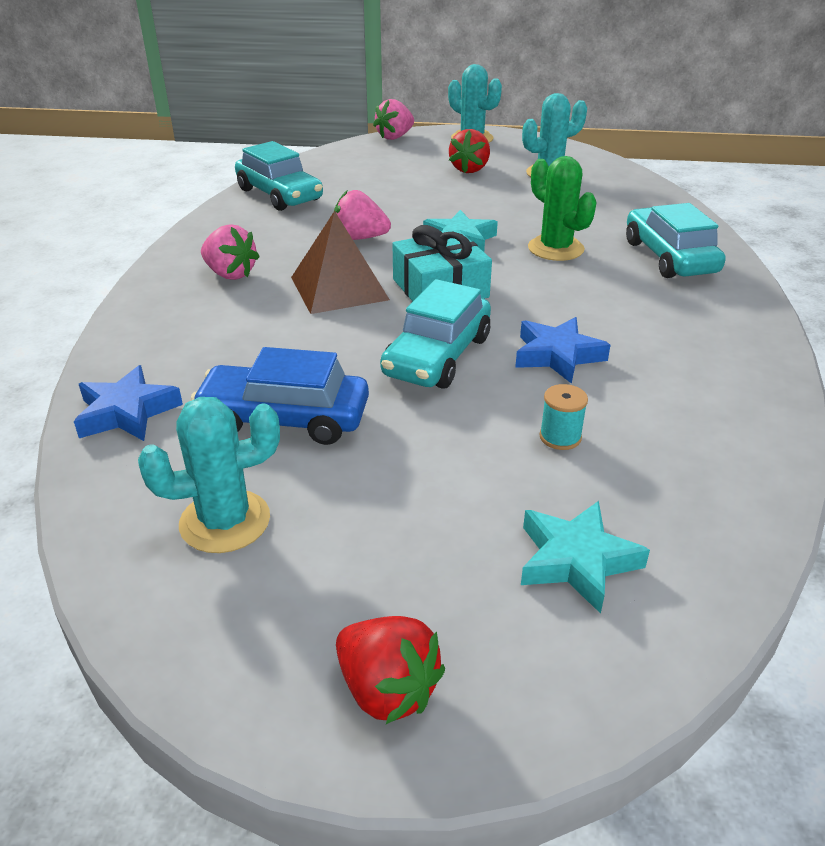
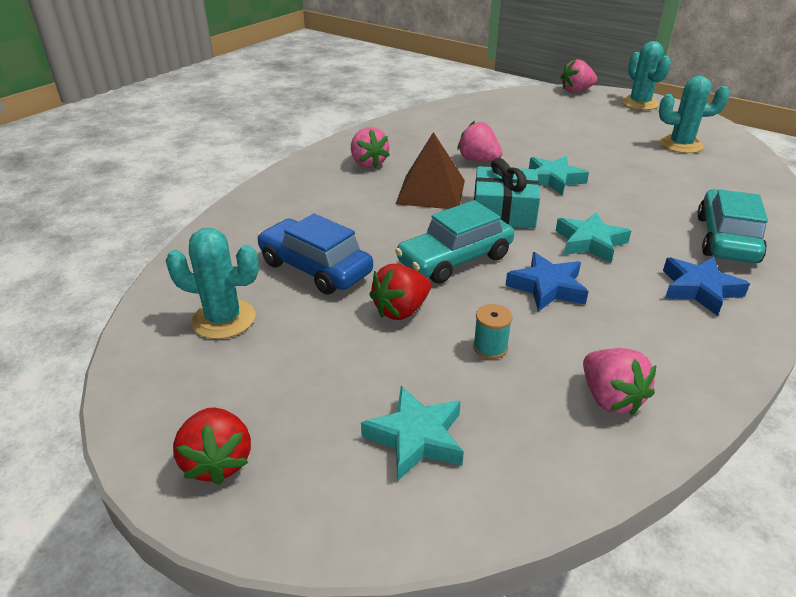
camera: 30 degrees right, 0 degrees up
(127, 412) = (231, 233): blue star -> blue star (699, 289)
(279, 195) = (450, 116): turquoise car -> none
(469, 169) = (614, 127): red strawberry -> red strawberry (401, 310)
(555, 249) = (627, 206): green cactus -> none
(555, 296) = (590, 242): none -> turquoise star
(710, 444) = (610, 398): none -> pink strawberry

